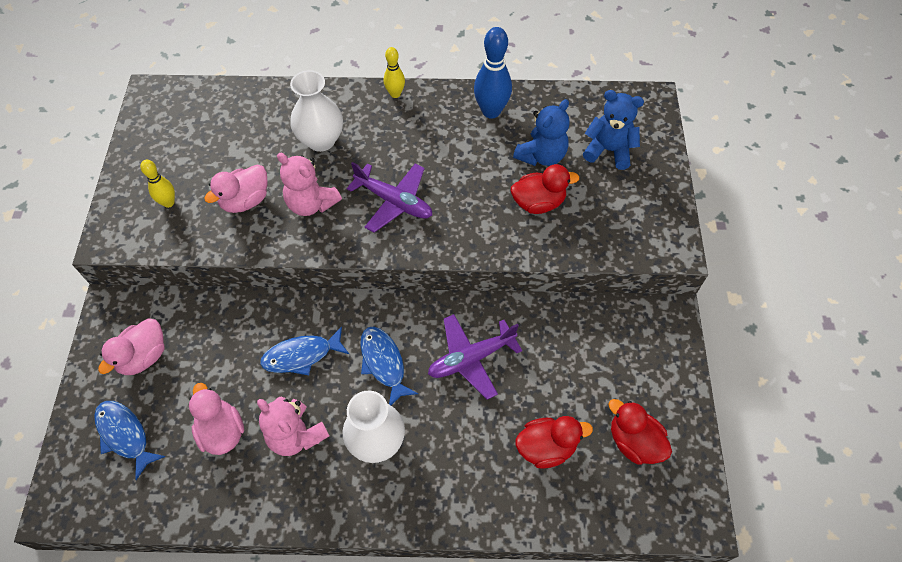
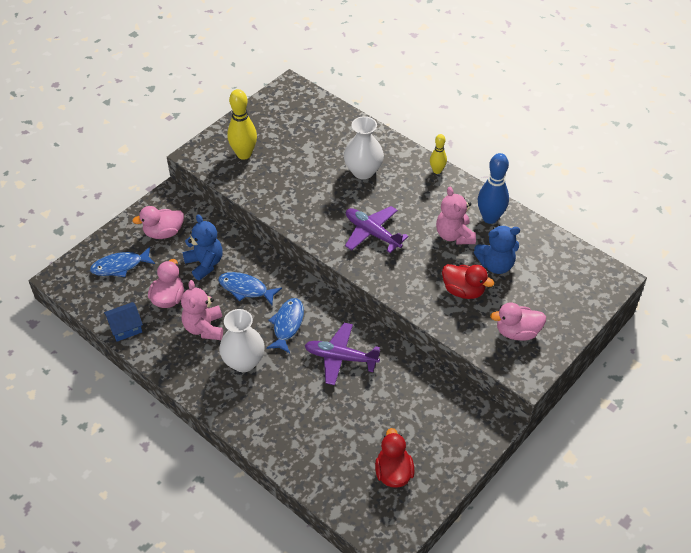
camera: 40 degrees right, 10 degrees down
(125, 435) = (120, 266): blue fish -> blue fish turned 105 degrees counterclockwise
(168, 203) = (244, 154): yellow bowling pin -> yellow bowling pin, size x1.72
(201, 506) = (125, 327): none -> blue house
(245, 201) = (286, 179): pink duck -> pink duck (517, 332)
(311, 203) = (322, 204): pink teddy bear -> pink teddy bear (454, 235)
(394, 202) = (372, 233): purple plane -> purple plane turned 150 degrees clockwise
(546, 447) = (336, 436): red duck -> none
(608, 150) = (546, 290): blue teddy bear -> blue teddy bear (205, 264)

